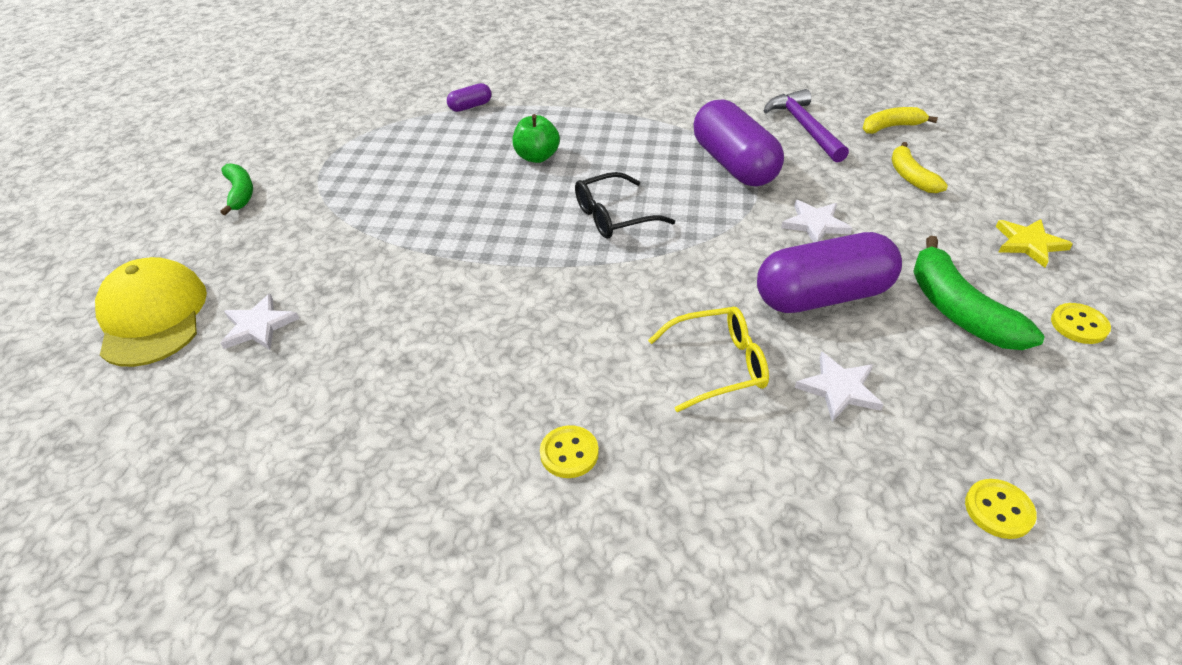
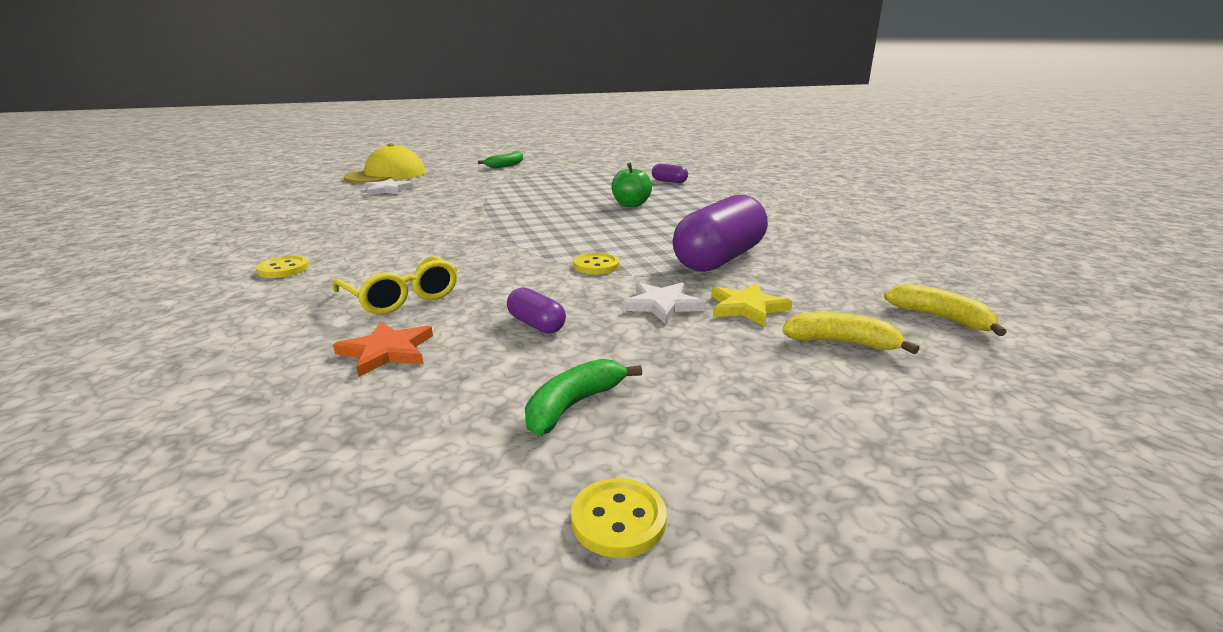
camera: 60 degrees right, 20 degrees down
(613, 216) = (579, 235): black glasses -> none
(804, 127) = (845, 276): purple hammer -> none
(822, 296) = (536, 324): purple capsule -> purple capsule, size x0.44
(839, 389) = (387, 351): white star -> orange star
(911, 176) = (841, 343): yellow banana -> yellow banana turned 60 degrees clockwise
(958, 310) = (574, 405): green banana -> green banana, size x0.62
(998, 510) = (190, 470): yellow button -> yellow button (596, 266)
(1028, 244) = (799, 451): yellow star -> yellow star (747, 307)

